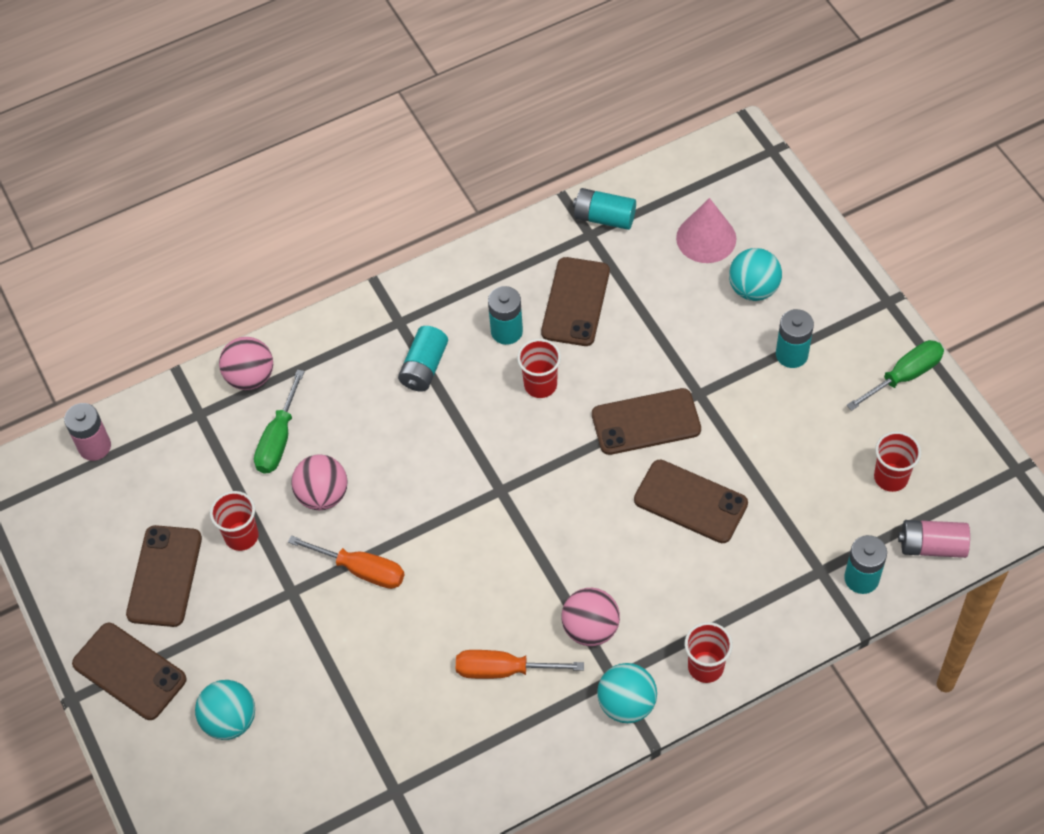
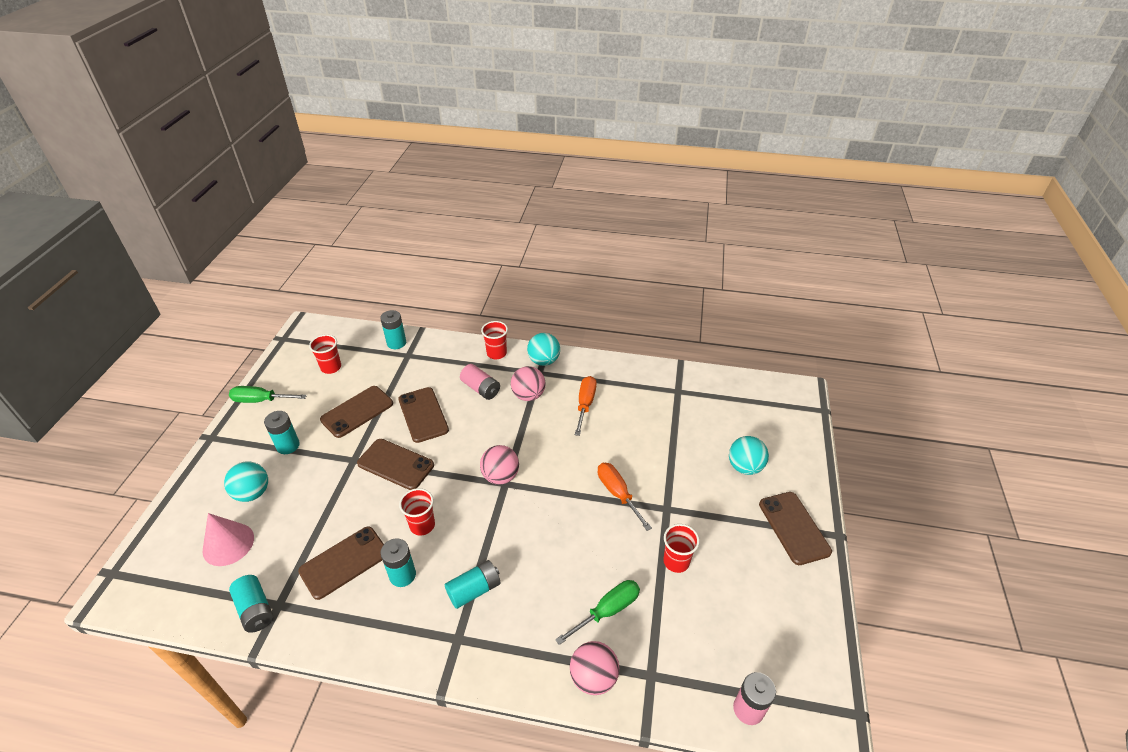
camera: 145 degrees left, 15 degrees down
(164, 576) = (742, 570): brown phone -> brown phone (357, 412)
(323, 495) = (607, 551): pink ball -> pink ball (500, 476)
(503, 670) = (585, 404): orange screwdriver -> orange screwdriver turned 120 degrees counterclockwise
(932, 546) = (355, 336): pink battery -> pink battery (481, 389)

